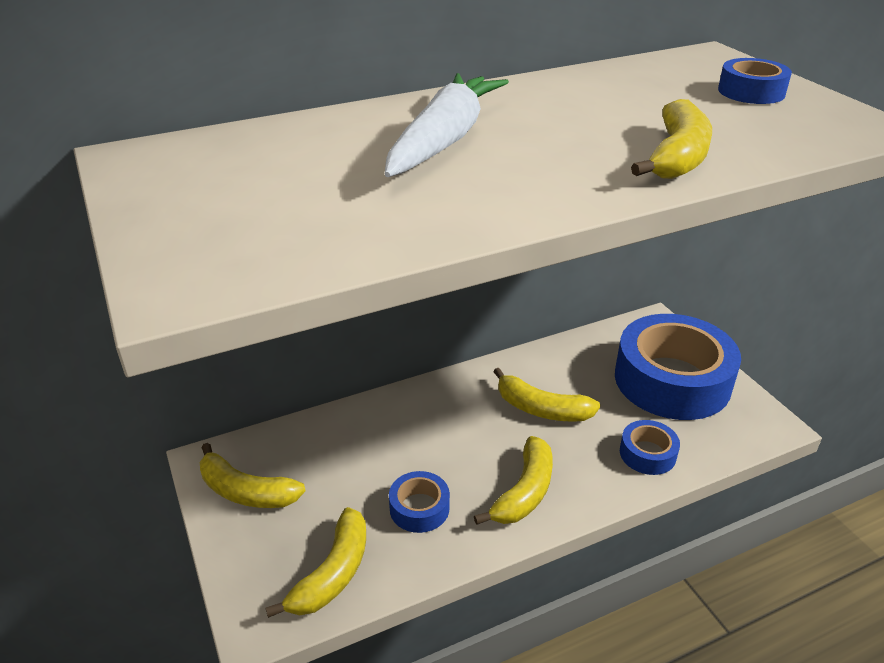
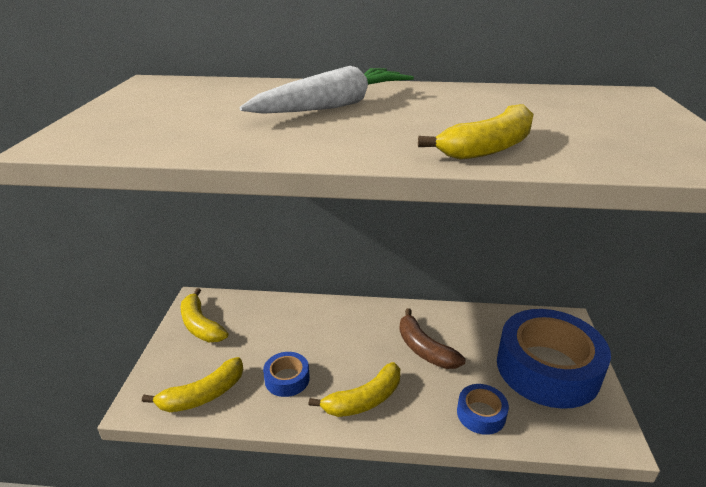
camera: 30 degrees right, 5 degrees down
(541, 409) = (424, 349): yellow banana -> brown banana
(751, 92) = (631, 121): blue tape -> none

